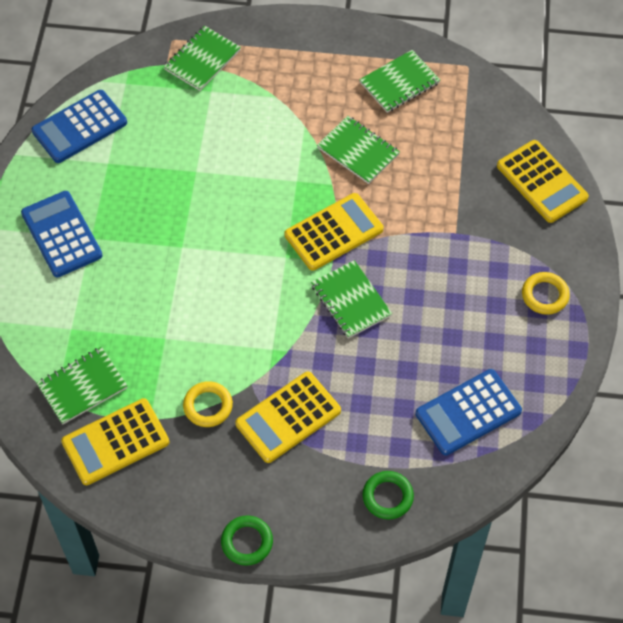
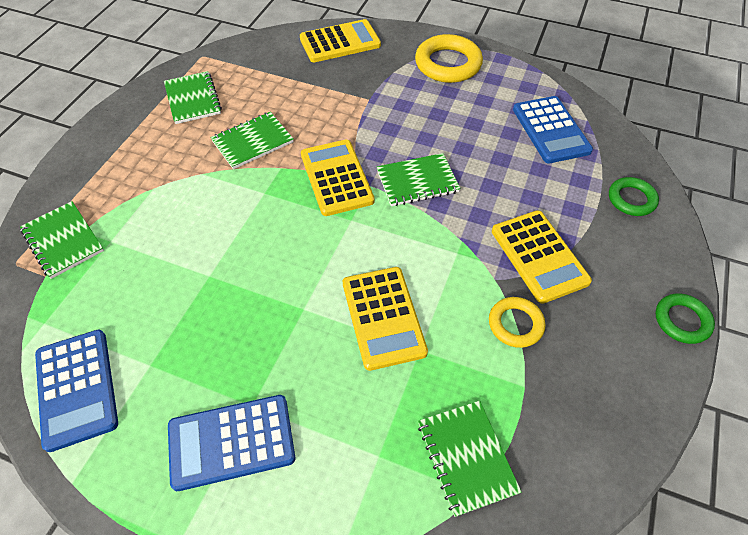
camera: 75 degrees left, 5 degrees down
(115, 442) = (550, 431): yellow calculator -> yellow calculator (383, 317)
(545, 295) = (448, 64): yellow ring -> yellow ring, size x1.68

